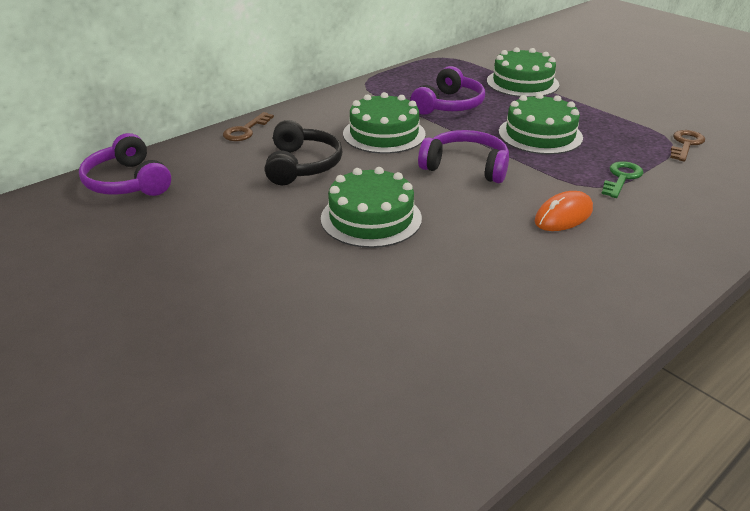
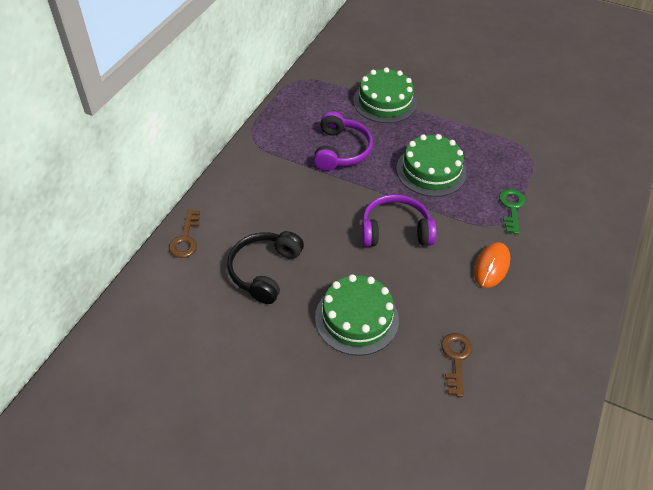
camera: 25 degrees left, 15 degrees up
(127, 182) = (124, 344): purple headphones -> none
(302, 165) = (264, 271): black headphones -> black headphones turned 135 degrees counterclockwise
(384, 134) = (308, 207): green cake -> none
(685, 144) = (538, 152): brown key -> brown key (456, 359)

